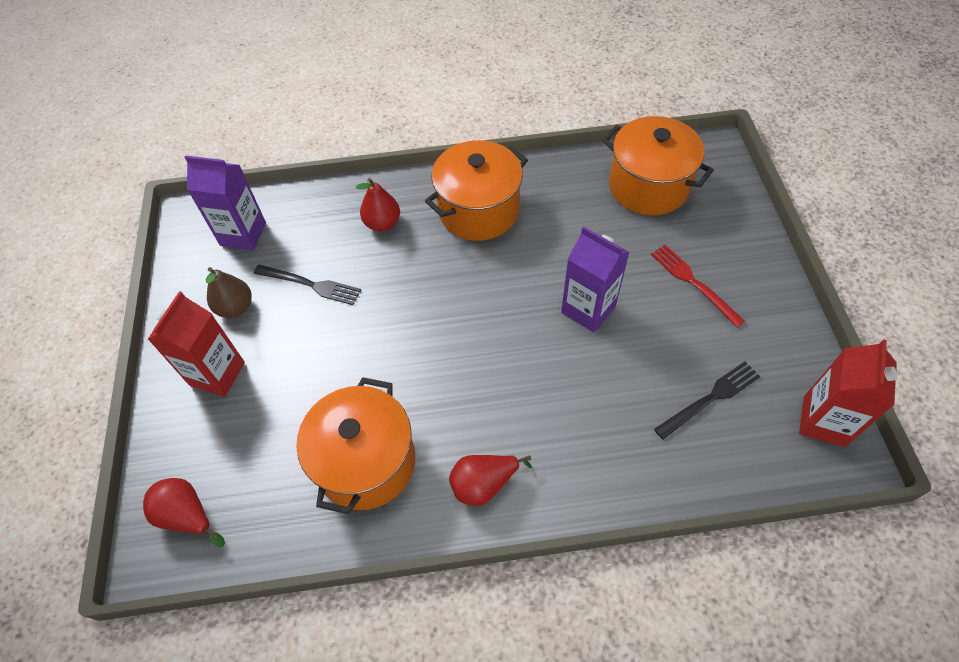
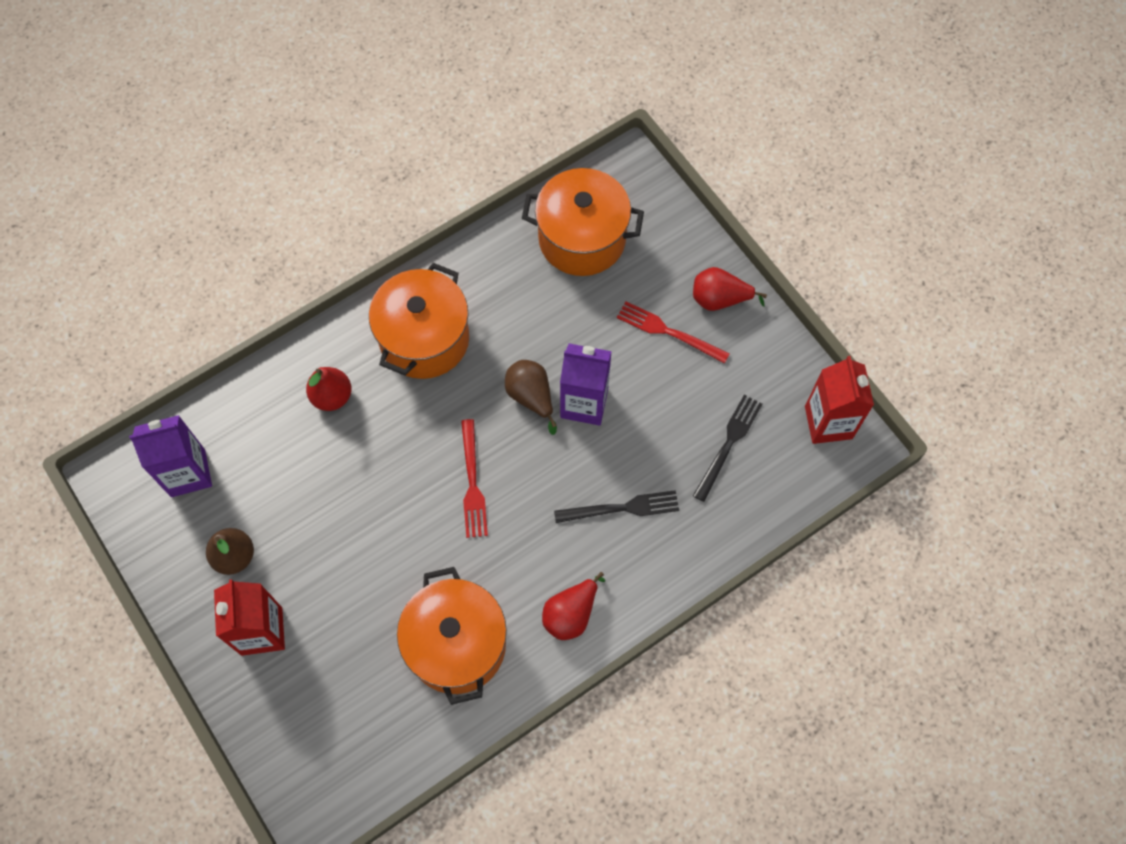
camera: 30 degrees left, 10 degrees up
(187, 515) = (322, 770): red pear -> red pear (719, 299)
(310, 285) = (297, 497): black fork -> black fork (621, 508)
(456, 333) = (472, 483): none -> red fork
(544, 286) = (531, 397): none -> brown pear

